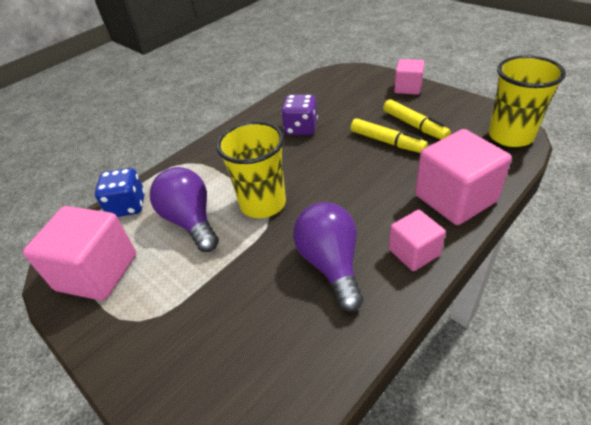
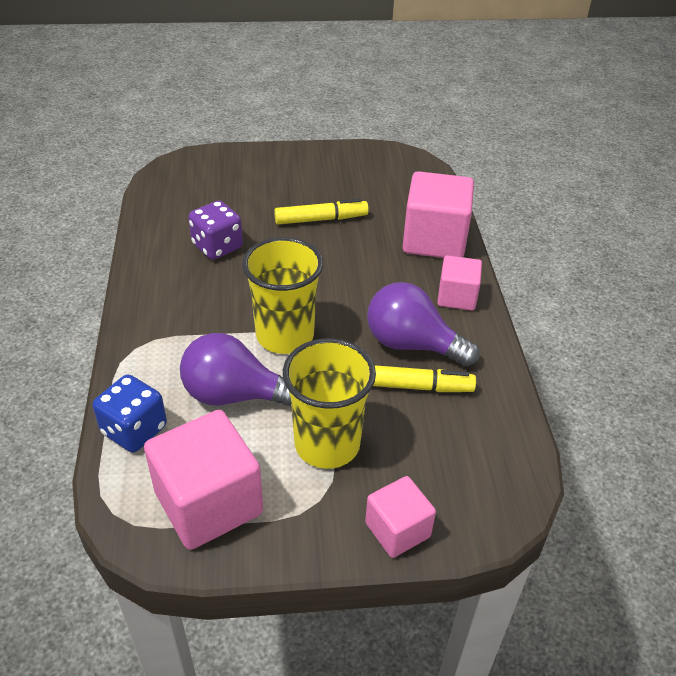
camera: 55 degrees left, 0 degrees up
(408, 88) = (271, 157): pink cube -> pink cube (397, 530)
(414, 125) = (325, 192): yellow marker -> yellow marker (415, 386)
(510, 136) = (412, 167): yellow cup -> yellow cup (327, 444)

